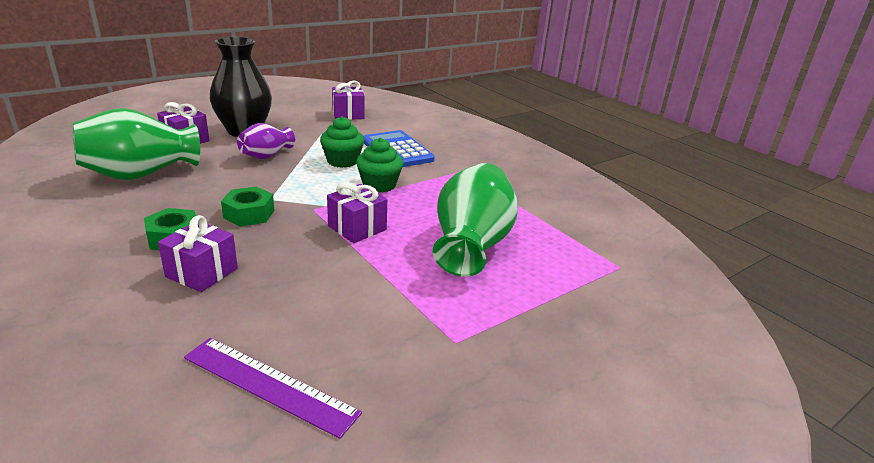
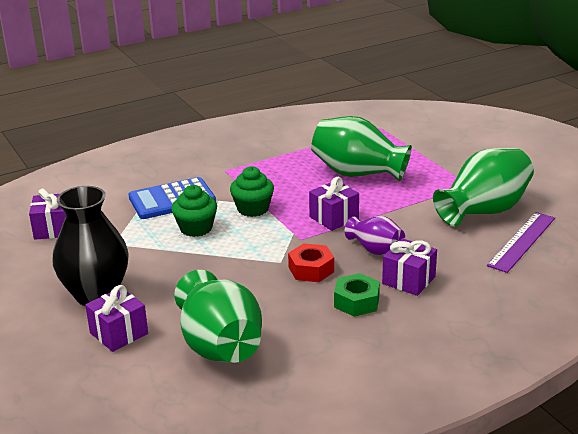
camera: 80 degrees left, 0 degrees up
(249, 214) = (311, 269): green nut -> red nut
(266, 156) = (177, 273): purple vase -> purple vase (375, 250)
(370, 350) = (483, 211): none -> green vase

